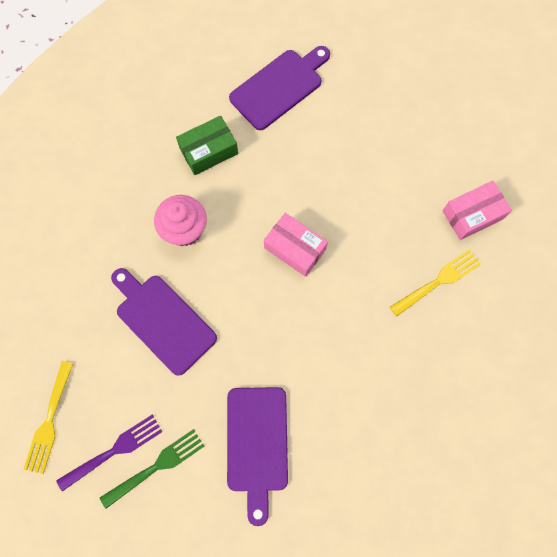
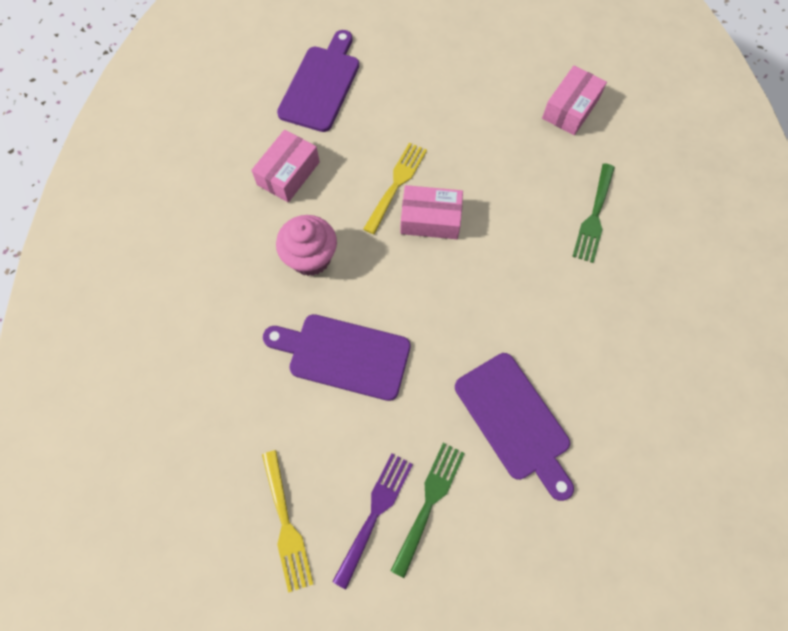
camera: 30 degrees left, 5 degrees down
(208, 151) = (288, 173): green box -> pink box
(429, 318) = (594, 216): none -> green fork
(438, 281) = (580, 180): yellow fork -> yellow fork (396, 184)

